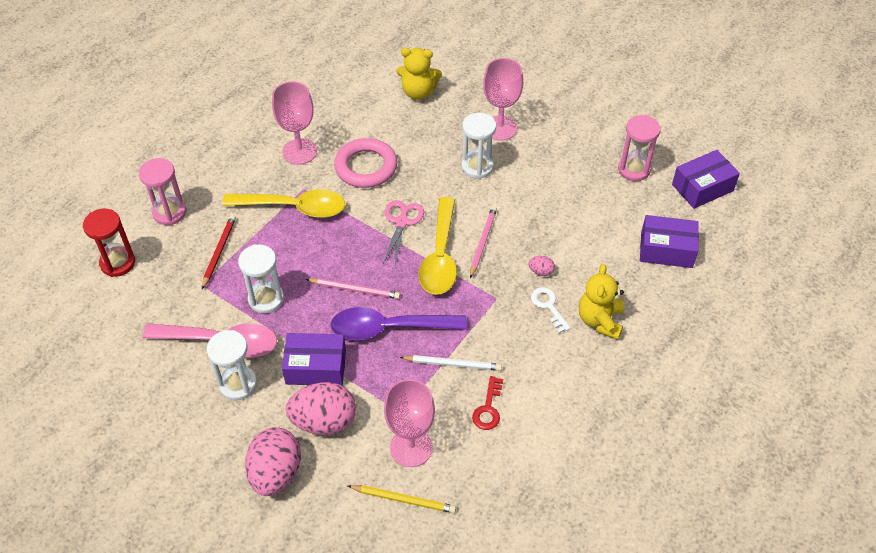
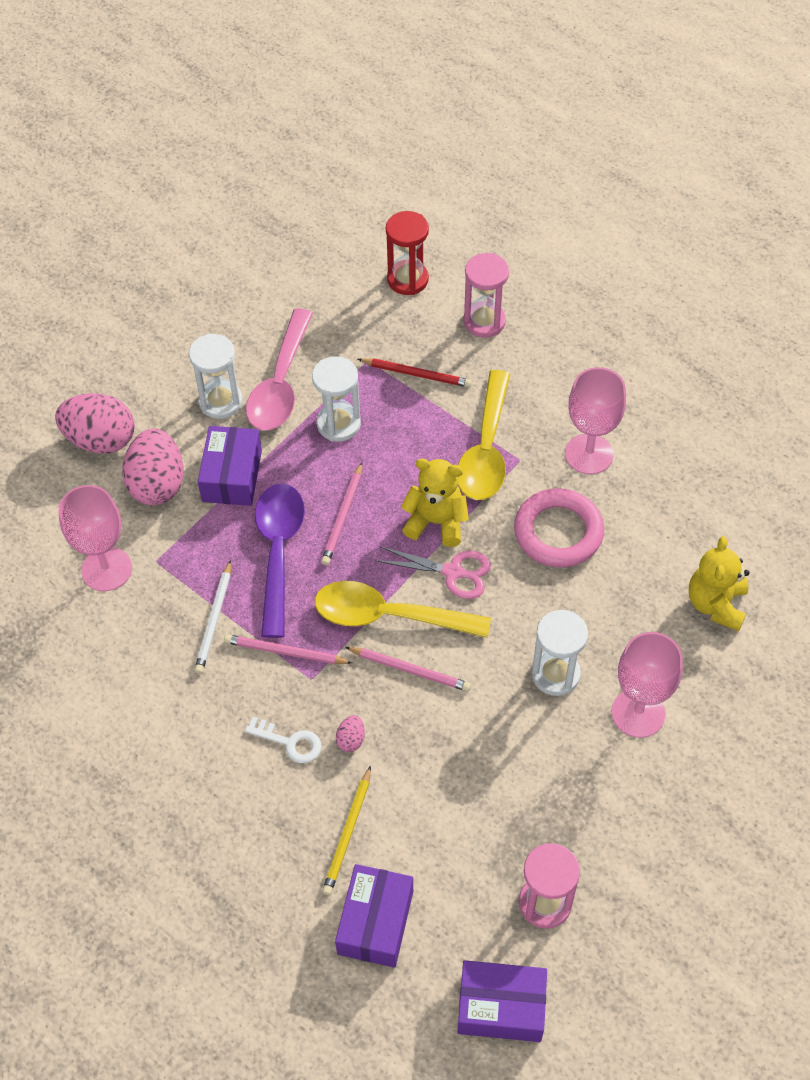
camera: 95 degrees right, 5 degrees up
(403, 499) = (43, 559): yellow pencil -> yellow pencil (348, 833)
(476, 316) = (285, 652): none -> pink pencil
(488, 408) = (144, 655): red key -> none
(548, 306) = (290, 742): white key -> white key turned 45 degrees clockwise
(600, 320) = (258, 806): yellow teddy bear -> yellow teddy bear (436, 522)
(702, 188) = (501, 1007): purple box -> purple box turned 60 degrees counterclockwise

